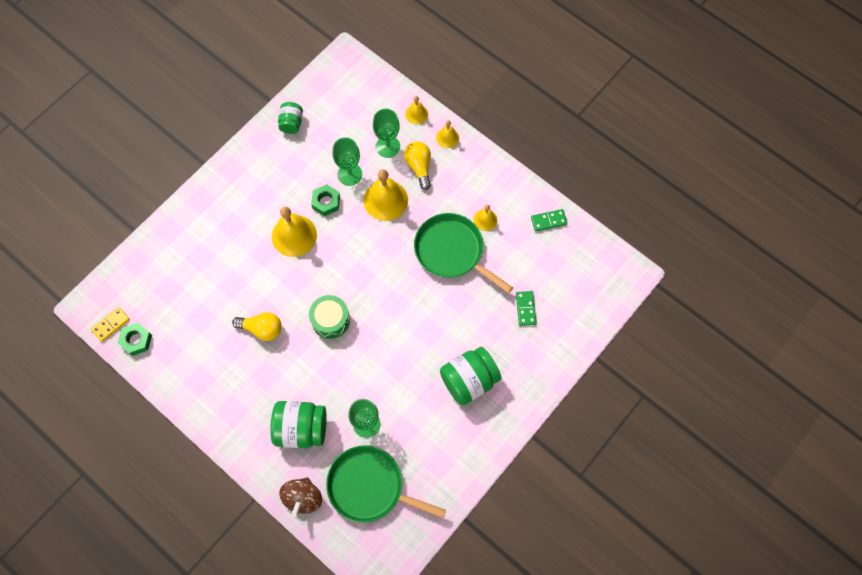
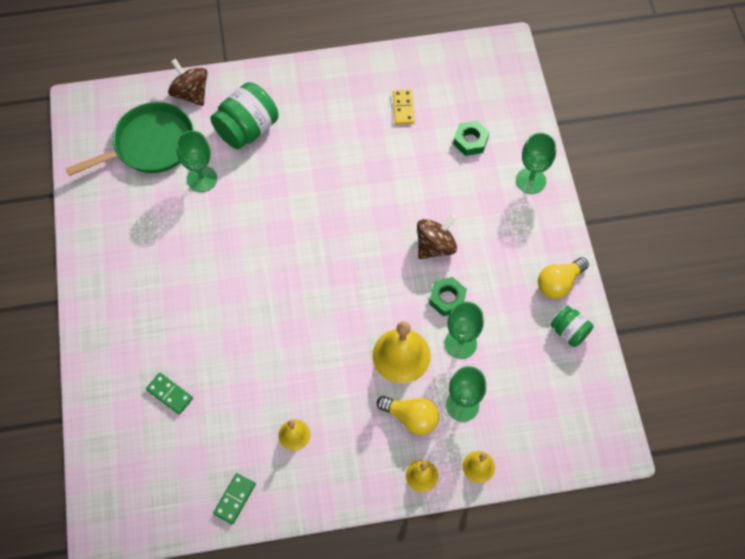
camera: 130 degrees right, 5 degrees down
(111, 325) = (473, 53): yellow domino -> yellow domino (403, 108)
(136, 340) = (442, 62): green nut -> green nut (470, 141)
(196, 214) = (531, 180): none -> green goblet
(262, 329) = (364, 158): yellow light bulb -> yellow light bulb (559, 283)
(294, 235) = (435, 246): yellow bell -> brown spinning top
(330, 320) = (321, 217): green drum -> none
(452, 251) = (290, 374): green pan -> none
(469, 380) = (156, 287): green jar -> none

